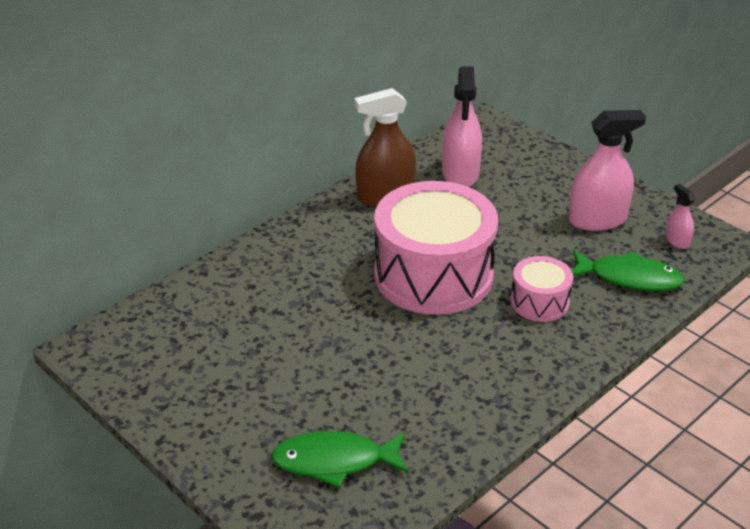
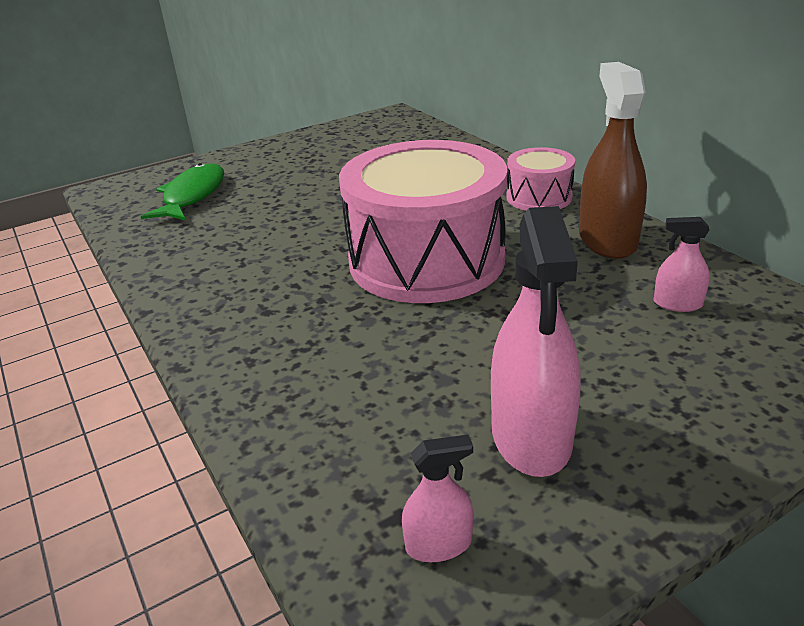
camera: 105 degrees right, 5 degrees down
(460, 173) = (677, 304): pink spray bottle -> pink spray bottle, size x0.49
(539, 302) = (336, 333): pink drum -> pink drum (539, 197)
(629, 278) = (350, 438): green fish -> none

